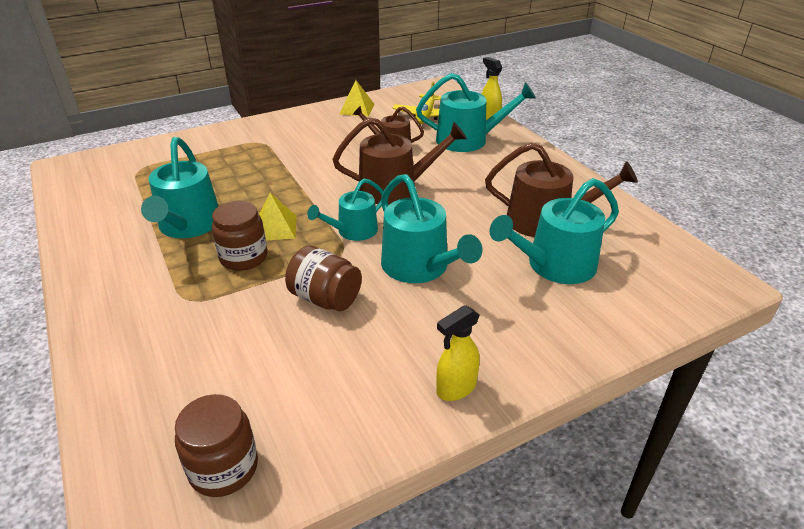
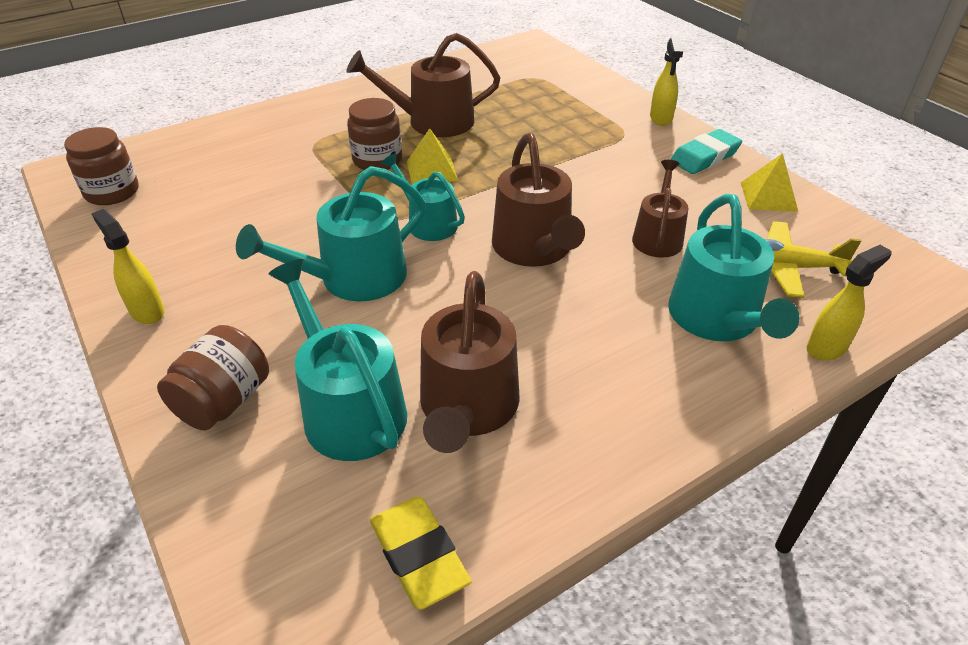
camera: 85 degrees right, 5 degrees up
(188, 225) = (433, 122): turquoise watering can -> brown watering can
(245, 127) = (661, 118): none -> yellow spray bottle
(304, 120) = (704, 157): none -> turquoise eraser
(325, 298) = (304, 216): brown jar -> brown jar (224, 401)
(651, 239) = (419, 555): none -> yellow eraser

